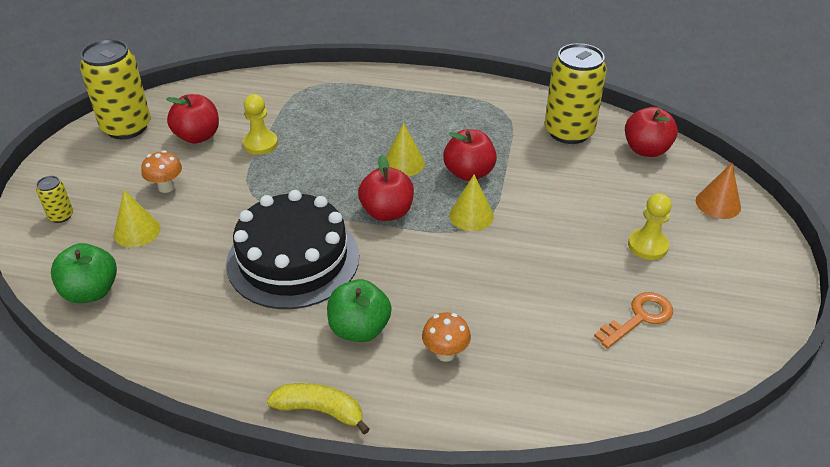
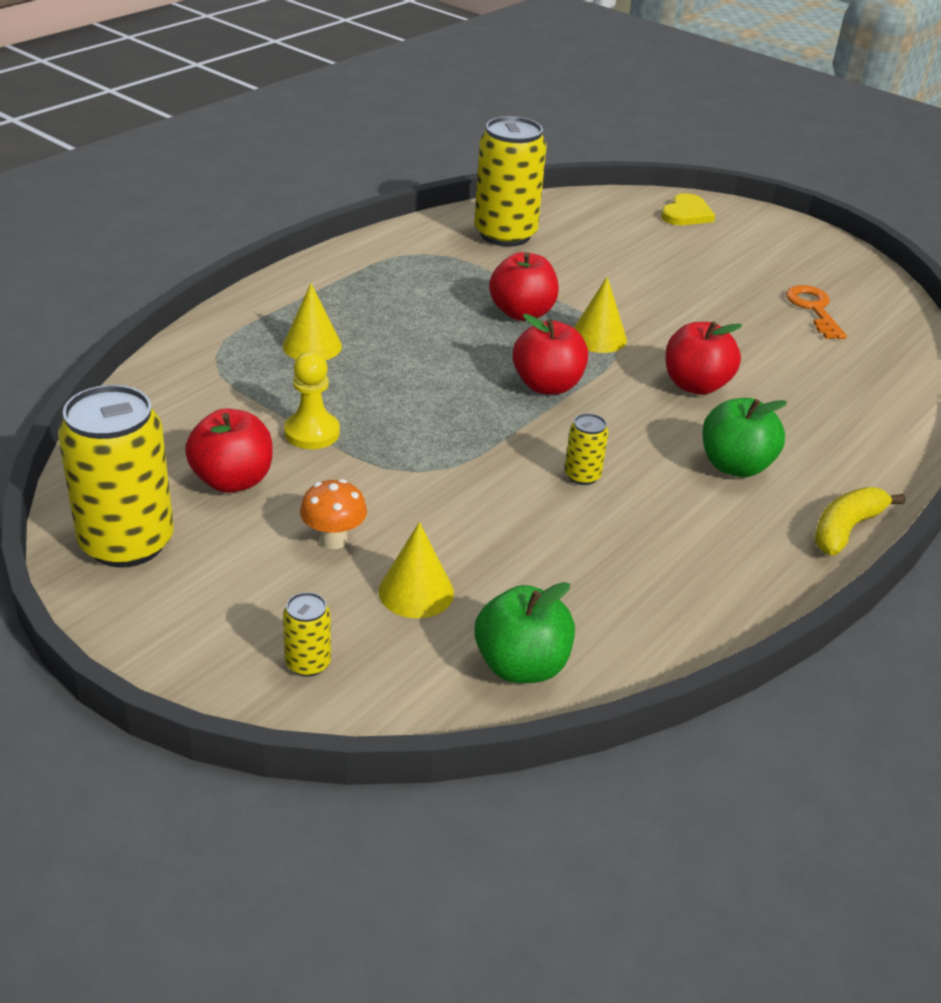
camera: 65 degrees left, 5 degrees down
(293, 259) = (582, 476): black cake -> yellow can
(404, 163) = (463, 345): yellow cone -> yellow cone (312, 346)
(445, 353) = (803, 425): orange mushroom -> none
(646, 150) = (575, 211): red apple -> red apple (696, 385)
(647, 246) = (719, 267): yellow pawn -> none
(718, 204) = (686, 214): orange cone -> yellow heart

